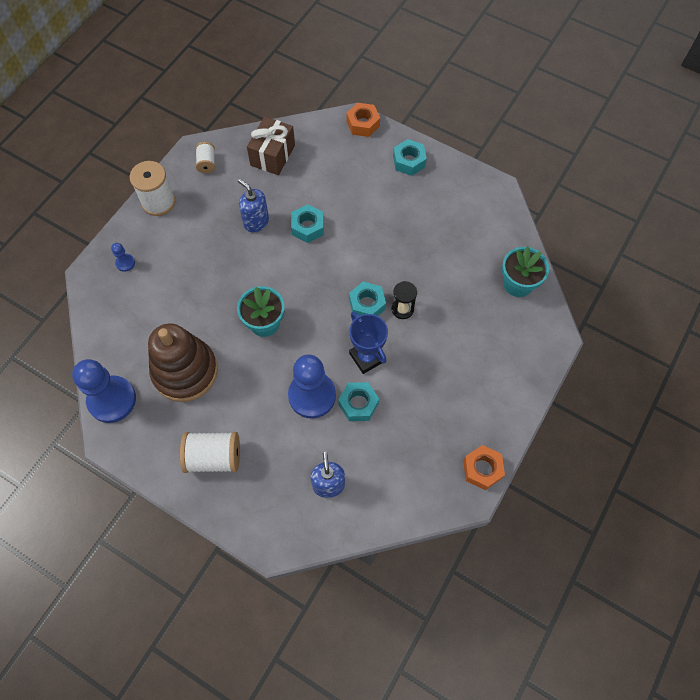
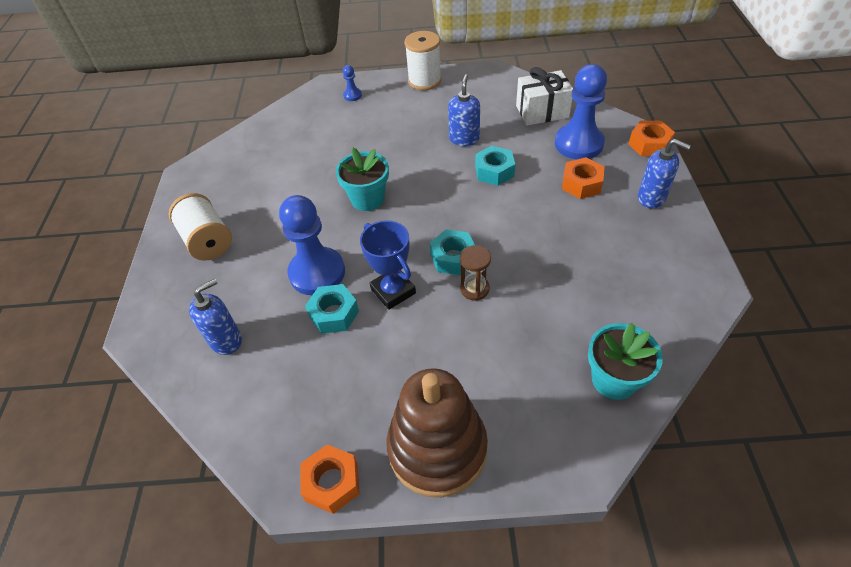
camera: 60 degrees right, 15 degrees down
(112, 400) = (224, 154): blue pawn -> blue pawn (578, 144)
(185, 371) = (280, 178): brown stacking toy -> brown stacking toy (437, 448)
(207, 163) = (489, 83): white spool -> none
(273, 155) = (542, 112): brown gift -> white gift
(364, 187) = (581, 184): none -> orange nut
(367, 357) = (393, 291): blue trophy -> blue trophy turned 60 degrees counterclockwise
(402, 309) = (474, 289): black hourglass -> brown hourglass
(409, 161) = (651, 198): turquoise nut -> blue soap dispenser

